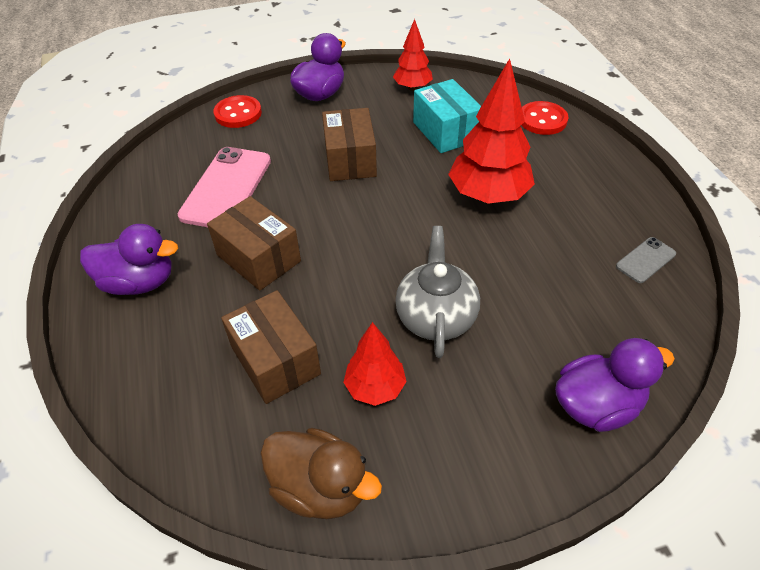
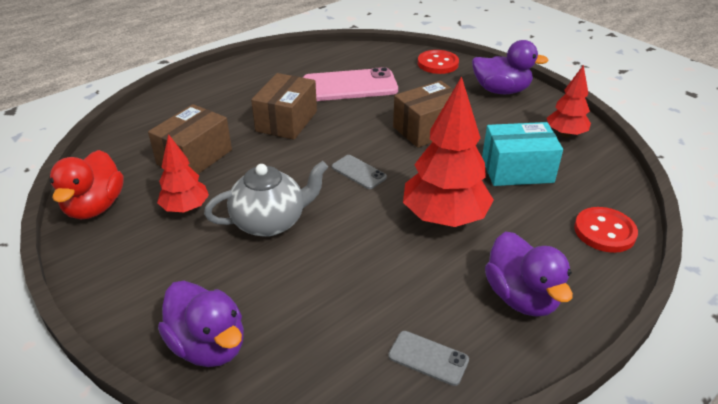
camera: 65 degrees right, 10 degrees down
(139, 282) = (239, 85): purple duck -> purple duck (521, 297)
(320, 488) = (95, 207): brown duck -> red duck
(390, 228) = (359, 172): none -> grey phone
(445, 131) = (517, 170): turquoise box -> turquoise box turned 45 degrees clockwise

